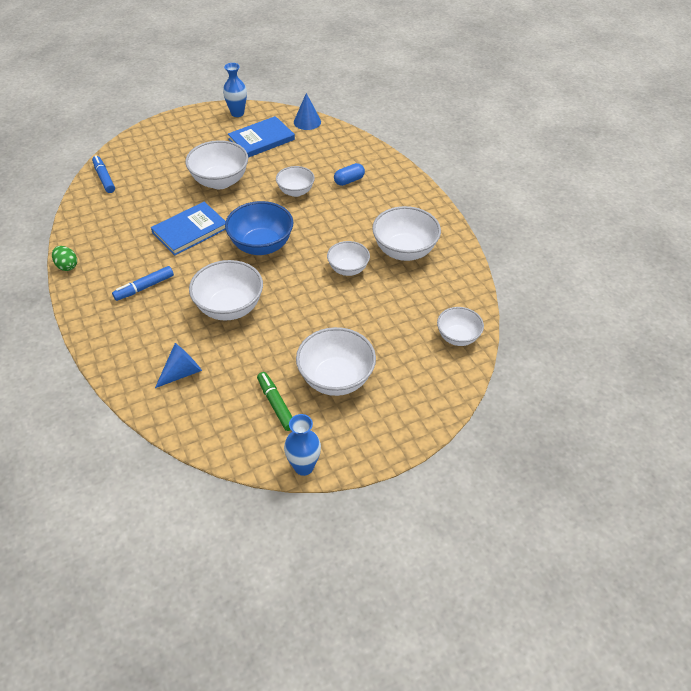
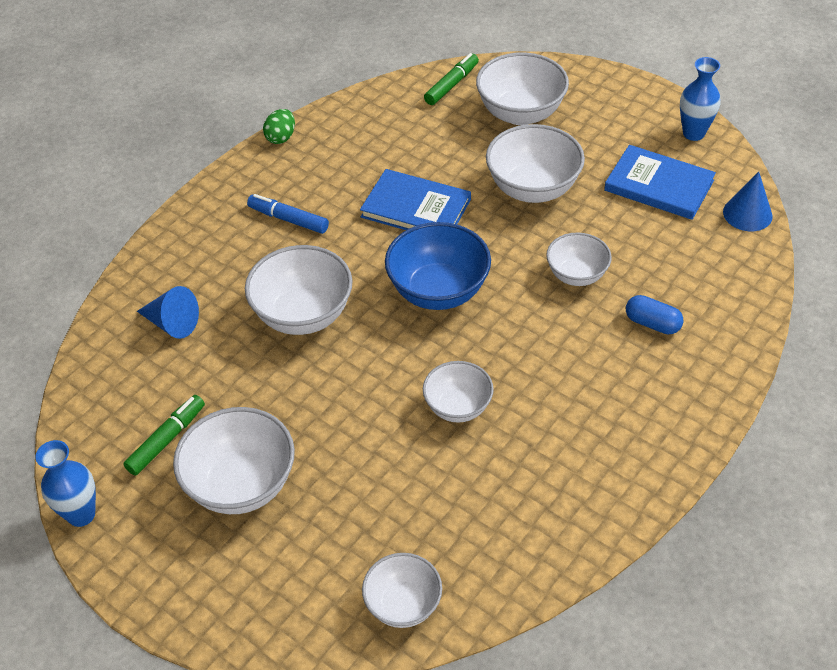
camera: 65 degrees right, 0 degrees up
(104, 178) = (451, 85): blue marker -> green marker
(404, 251) = (545, 459): white bowl -> white bowl (520, 113)

